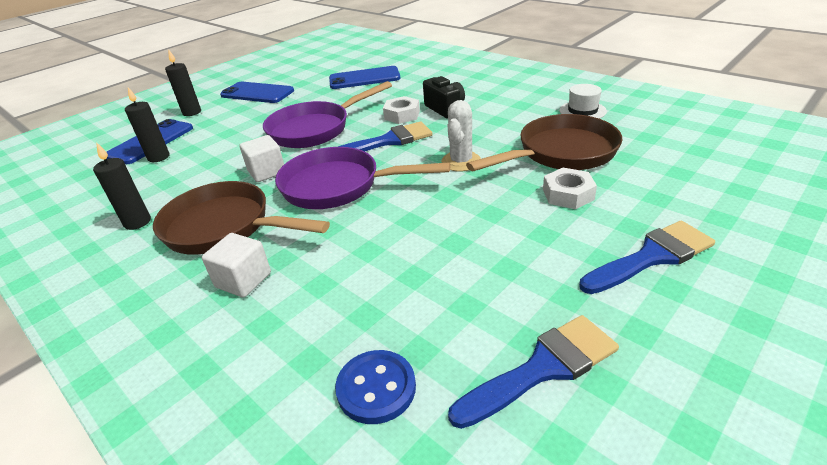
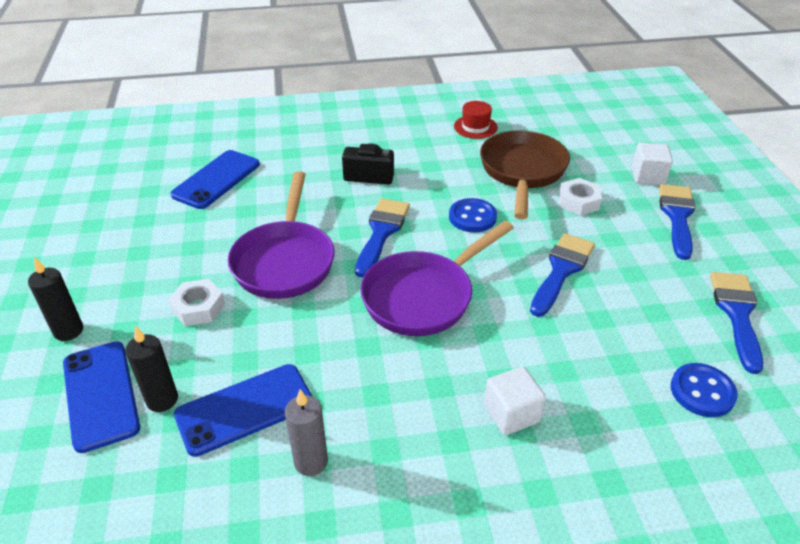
camera: 55 degrees left, 5 degrees up
(137, 222) = (311, 462): black candle -> grey candle
(224, 227) = (406, 396): brown pan -> none
(257, 93) = (110, 260): blue phone -> blue phone (245, 409)
(266, 172) = (331, 328): white cube -> white cube (648, 176)
(402, 115) = (342, 201): white nut -> white nut (198, 307)
(453, 228) = (561, 270): none -> blue brush
(461, 161) = (472, 217): white cactus -> blue button
(582, 111) = (475, 127): white hat -> red hat

